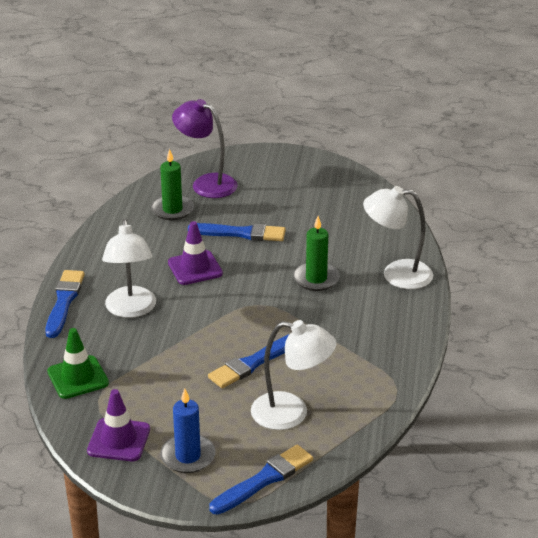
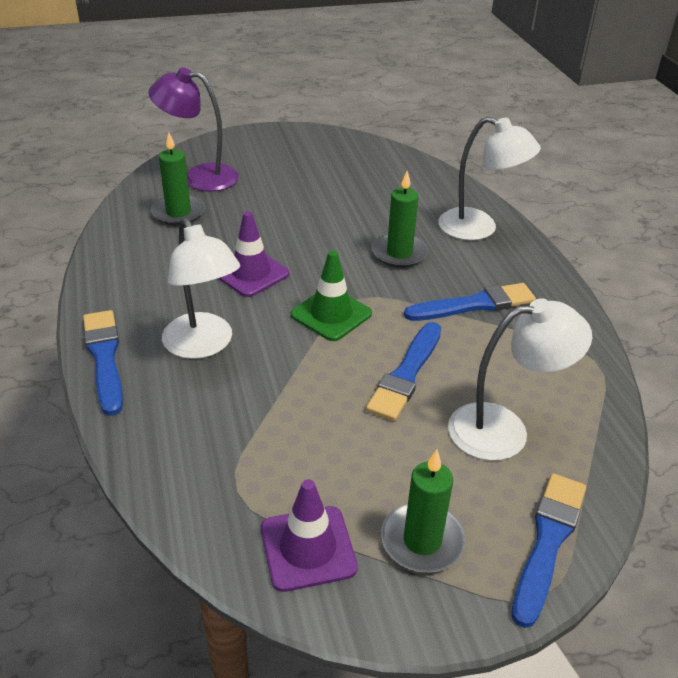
camera: 25 degrees left, 5 degrees up
(78, 377) = (187, 464): green traffic cone -> green traffic cone (331, 314)
(188, 456) = (422, 541): blue candle -> green candle
(240, 233) = (277, 222): blue brush -> blue brush (474, 304)
(396, 274) = (479, 228): white lamp -> white lamp turned 135 degrees counterclockwise

